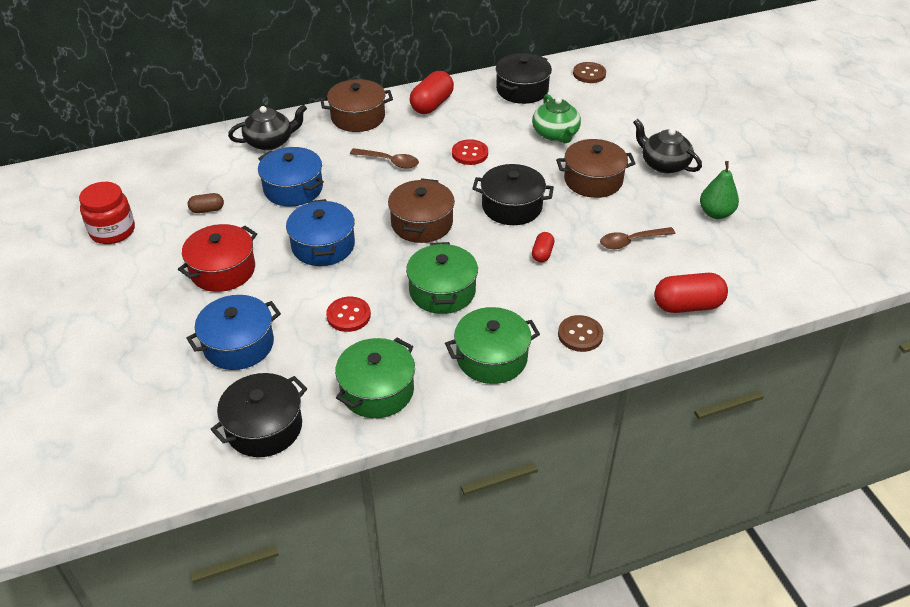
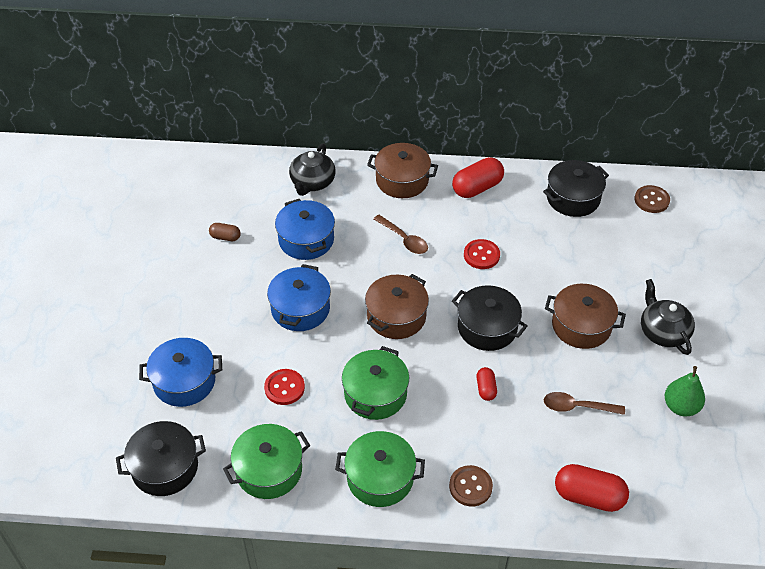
camera: 25 degrees right, 5 degrees up
(112, 231) = (142, 232): red jar -> none
(222, 270) = (208, 303): red pot -> none
(270, 142) = (312, 182): black teapot -> black teapot turned 105 degrees clockwise
(542, 254) = (486, 389): red capsule -> red capsule turned 45 degrees counterclockwise
(555, 134) = (576, 260): green teapot -> none

